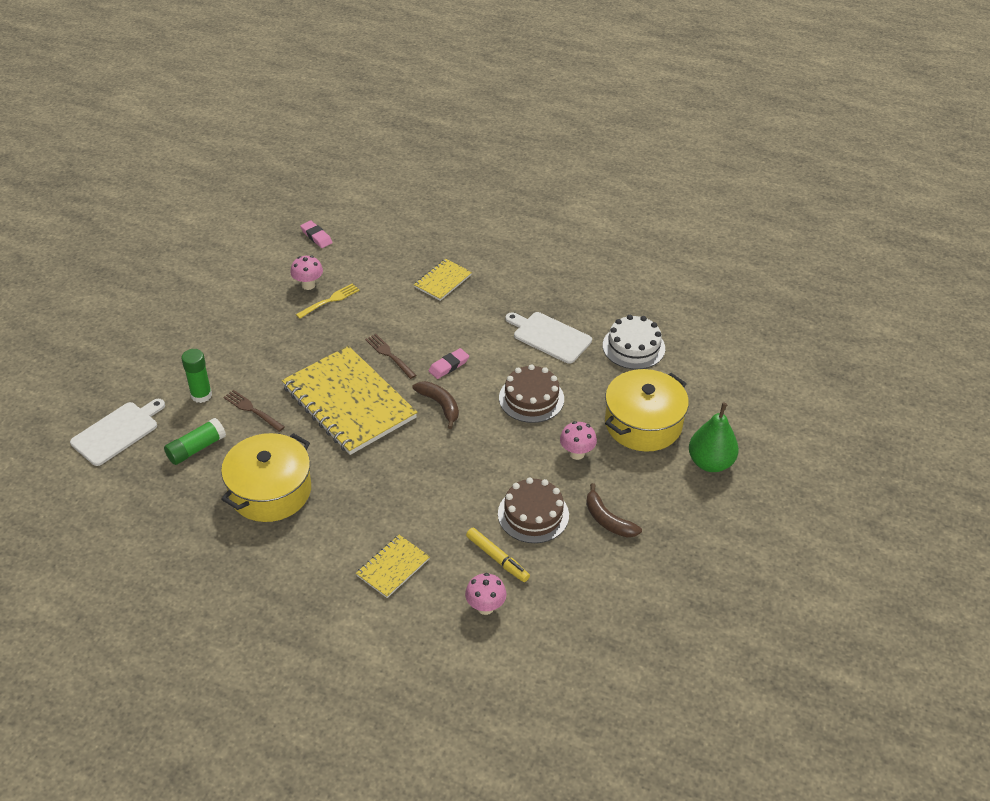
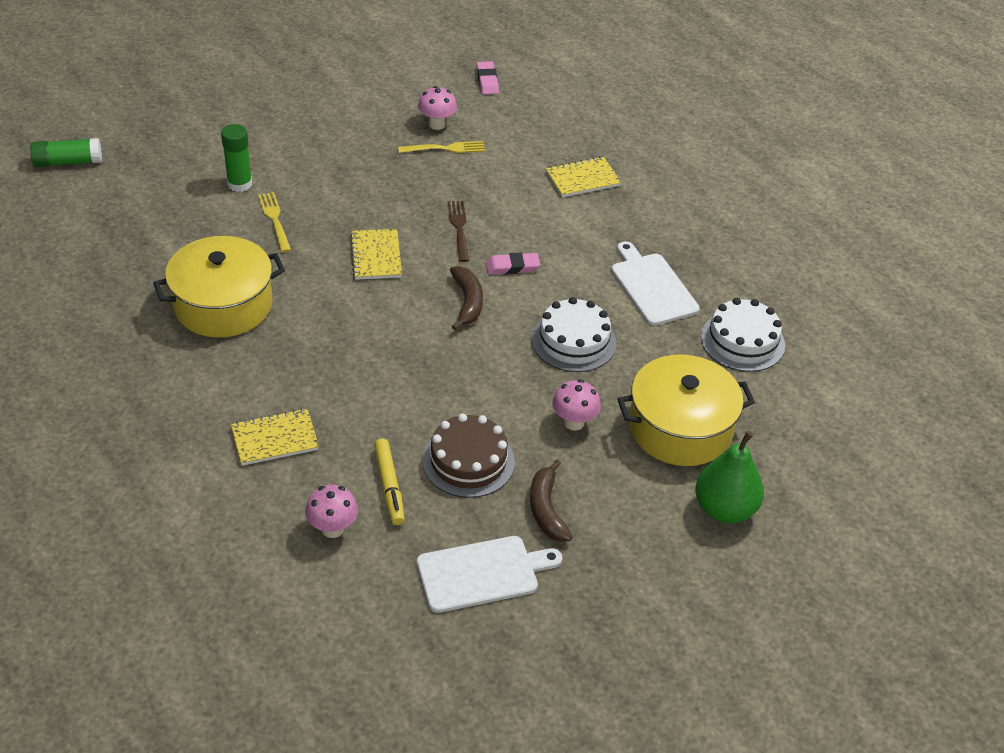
camera: 30 degrees right, 0 degrees up
(117, 432) = (134, 183): white cutting board -> white cutting board (482, 573)
(196, 448) = (190, 231): green glue stick -> green glue stick (68, 162)
(252, 410) = (275, 220): brown fork -> yellow fork
(349, 402) = (376, 256): yellow notebook -> yellow notebook, size x0.47
(531, 398) = (574, 341): brown cake -> white cake

